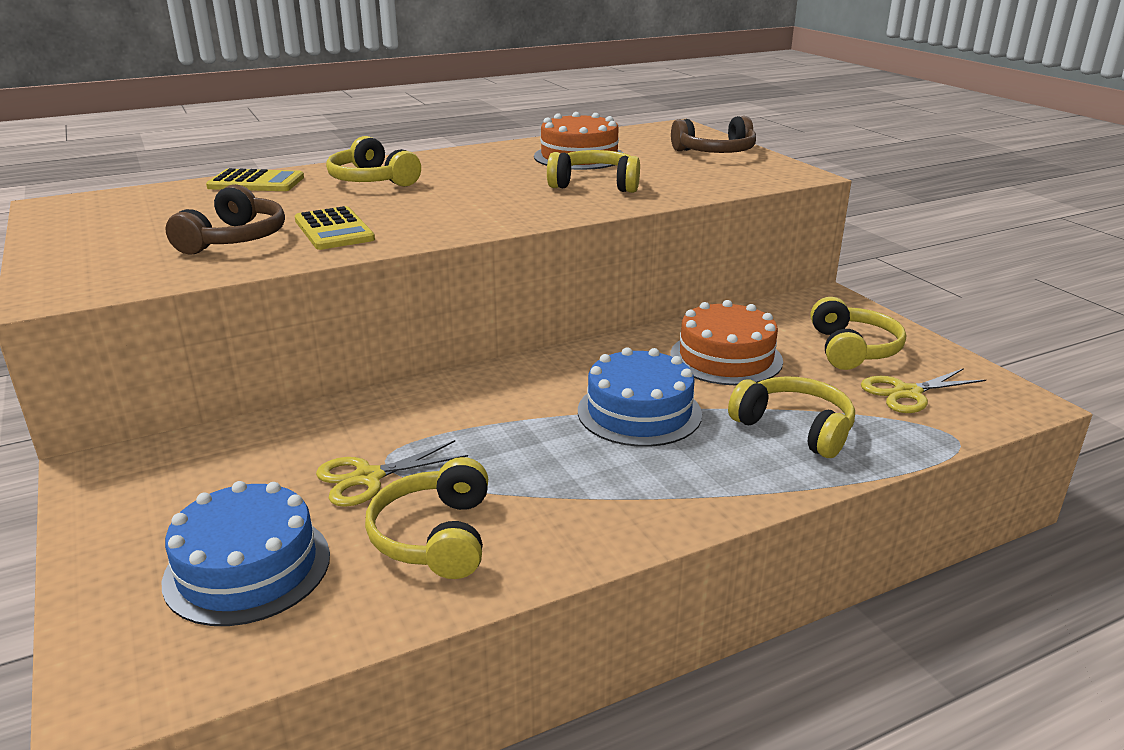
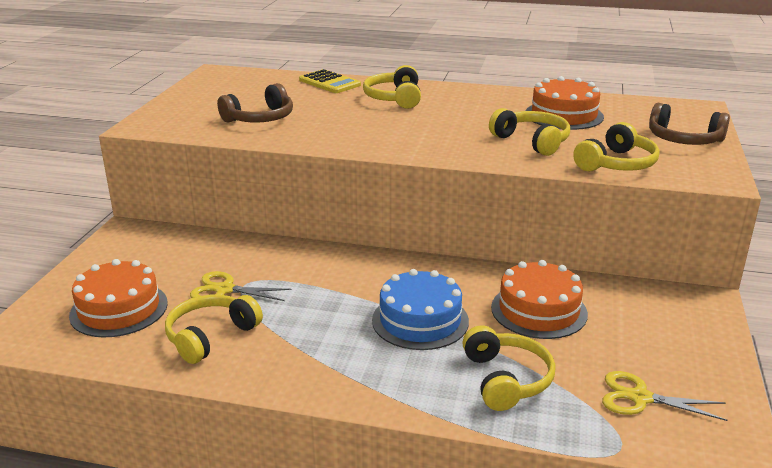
camera: 40 degrees right, 0 degrees up
(247, 568) = (119, 309): blue cake -> orange cake
(334, 230) = (316, 128): yellow calculator -> none
(853, 349) = (653, 346): yellow headphones -> yellow headphones (617, 164)

